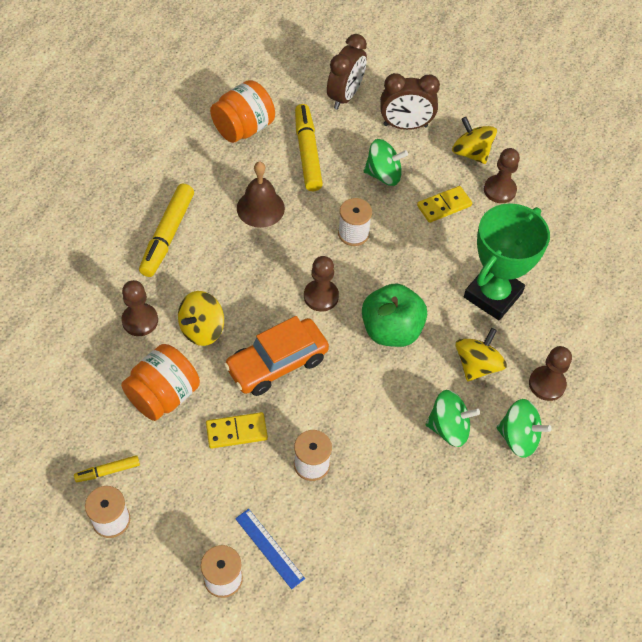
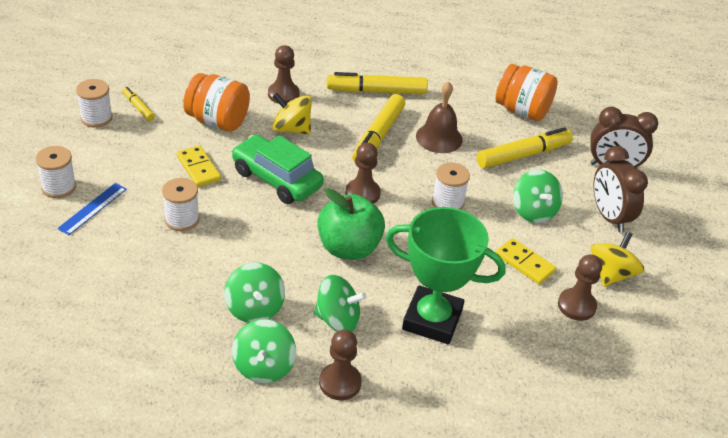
camera: 70 degrees right, 15 degrees down
(240, 257) = (378, 136): none -> yellow marker
(277, 363) = (276, 179): orange car -> green car
(477, 365) = (338, 320): yellow spinning top -> green spinning top

